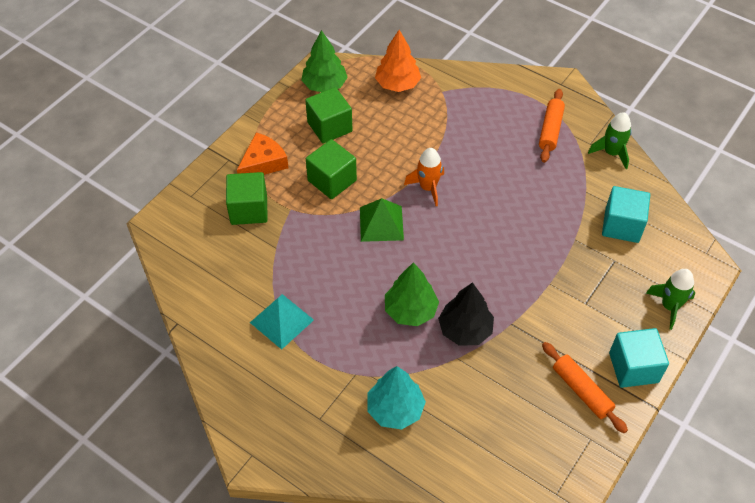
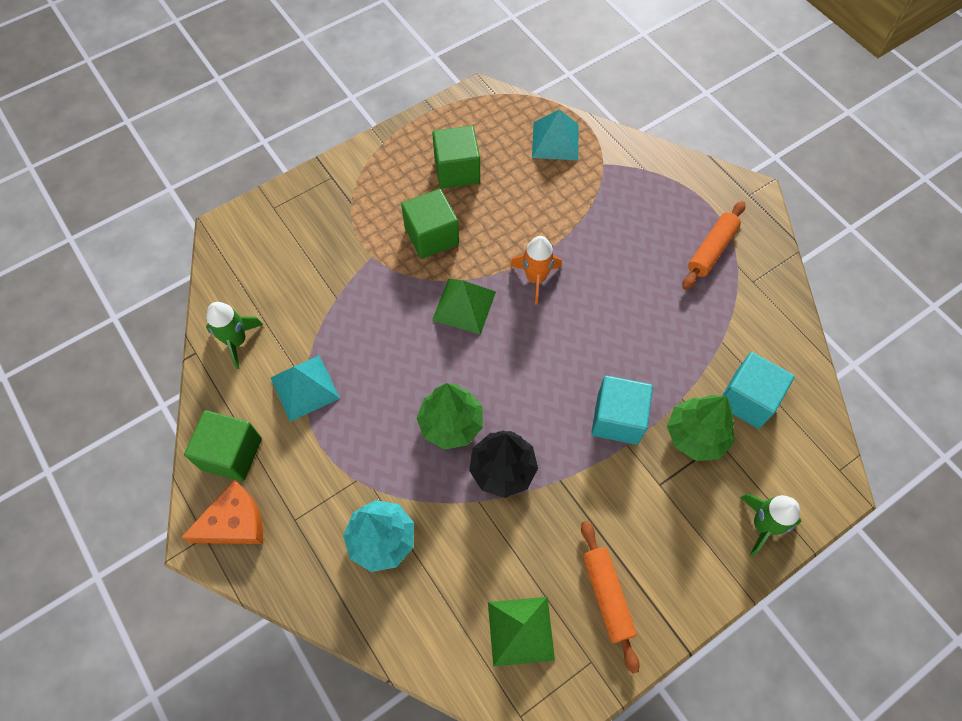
camera: 20 degrees right, 10 degrees up
(249, 209) = (327, 243): green cube -> green cube (231, 454)
(263, 163) = (366, 192): orange cheese -> orange cheese (234, 522)
(324, 85) = (473, 118): green tree -> green tree (696, 435)
(397, 84) = (555, 140): orange tree -> turquoise pyramid
(530, 436) = (521, 631): none -> green pyramid
(611, 153) = (774, 301): green rocket -> green rocket (236, 341)
(633, 367) = (683, 589): turquoise cube -> turquoise cube (617, 419)

